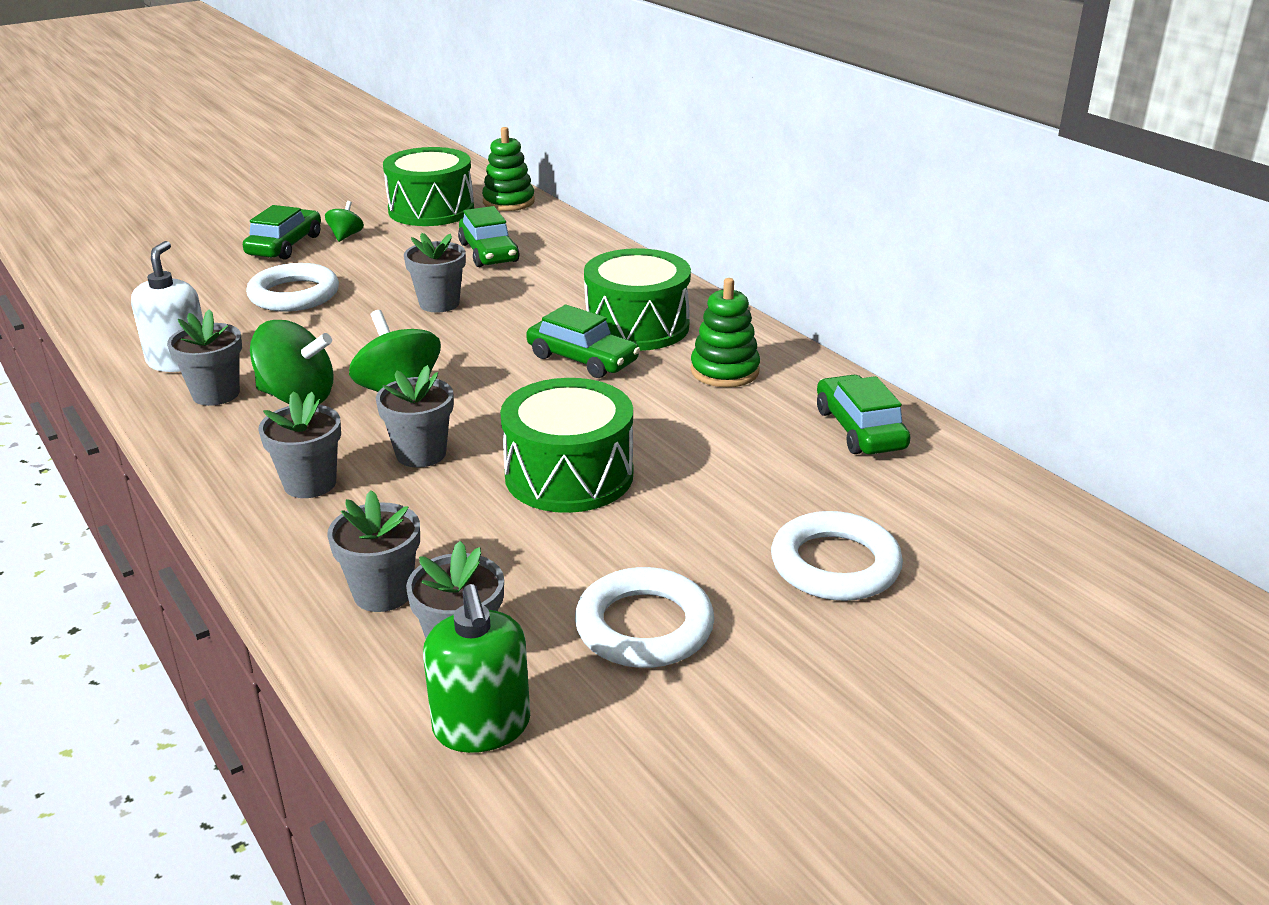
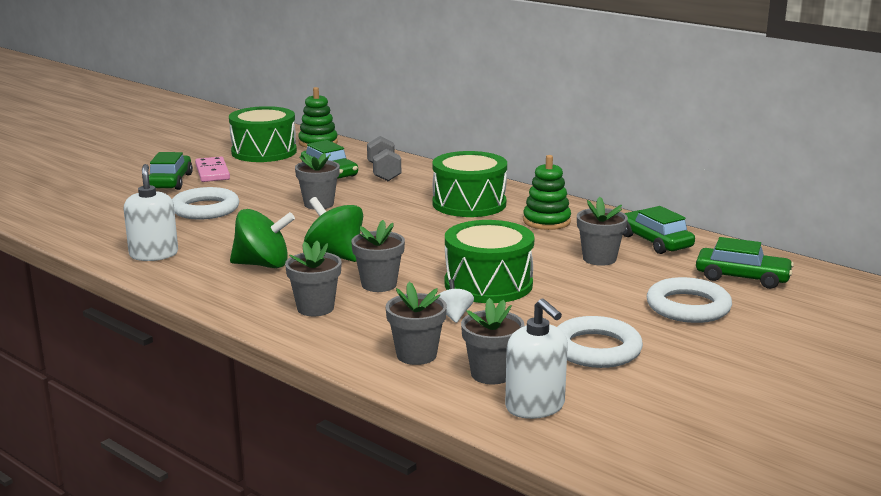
camera: 15 degrees left, 10 degrees down
(216, 394) = (200, 269): grey flower pot -> grey flower pot (599, 259)
(346, 236) = (212, 172): green spinning top -> pink domino
(482, 527) = (453, 316): none -> white spinning top
(482, 726) = (535, 406): green soap dispenser -> white soap dispenser
(559, 260) = (384, 173): none -> grey dumbbell
(582, 359) = (446, 224): green car -> green car (742, 277)

